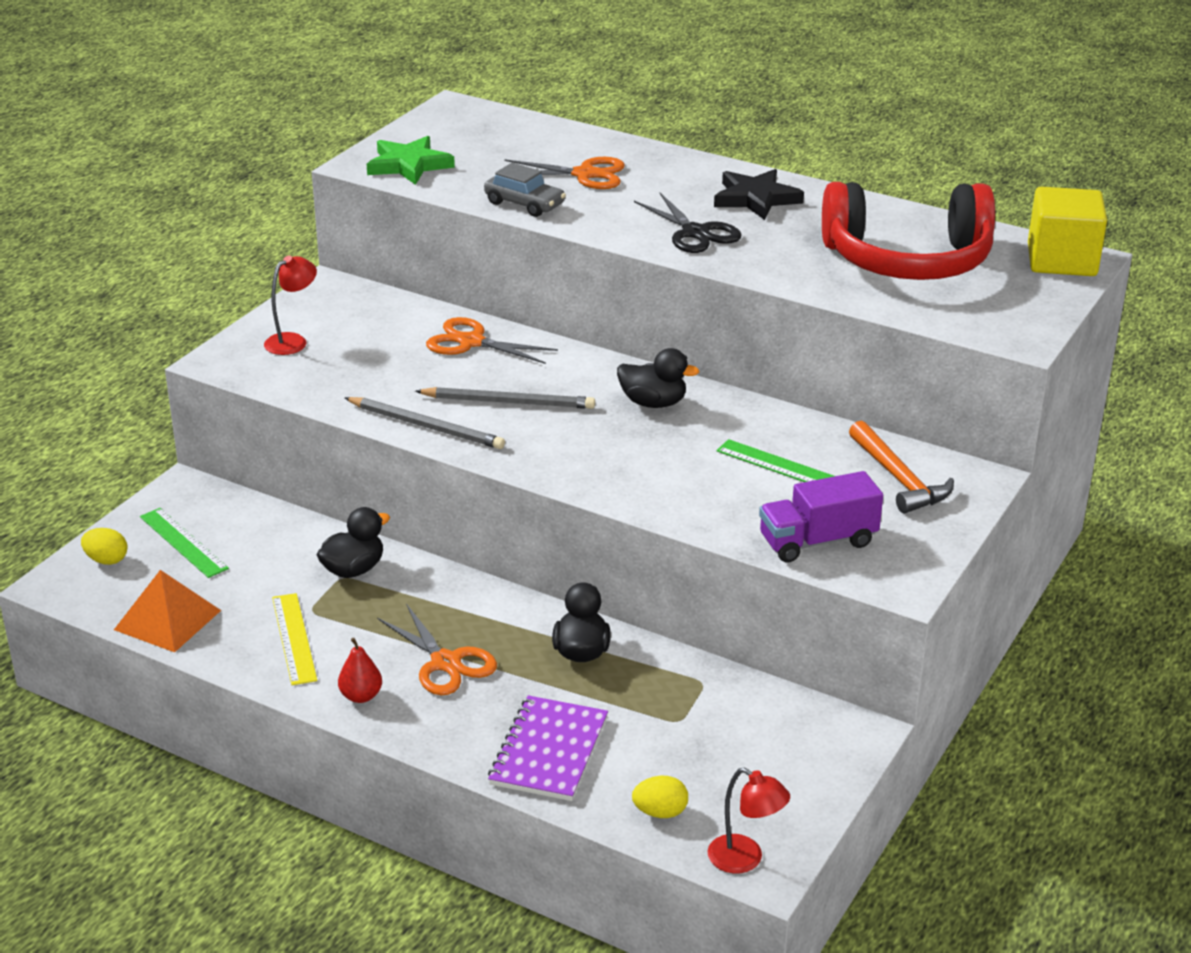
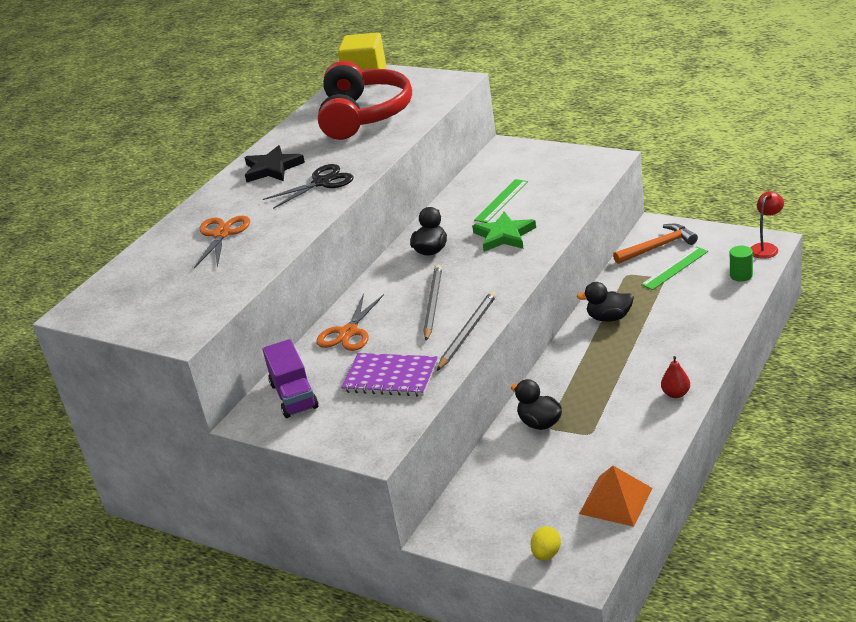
camera: 85 degrees left, 0 degrees up
(183, 542) = (517, 516): green ruler -> green ruler (674, 268)
(293, 341) = (343, 418): red lamp -> none
(294, 638) = (623, 434): yellow ruler -> none
(409, 165) = (188, 313): green star -> green star (504, 236)
(446, 663) = (633, 366): orange scissors -> none
(524, 204) = (269, 251): grey car -> none
(549, 751) = (704, 316): purple notebook -> purple notebook (390, 377)
(660, 812) = (741, 275): yellow egg -> green cylinder
(817, 541) = (576, 184): purple truck -> purple truck (294, 396)
(899, 478) = (508, 167): orange hammer -> orange hammer (658, 247)

